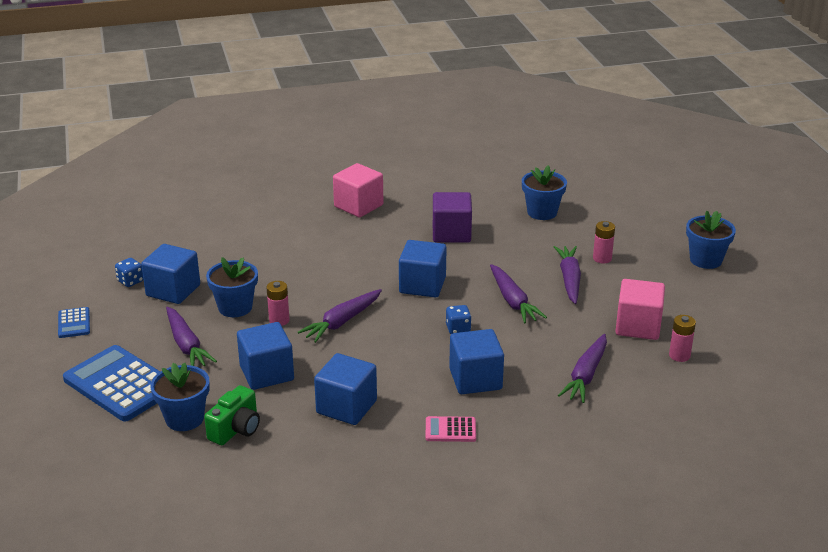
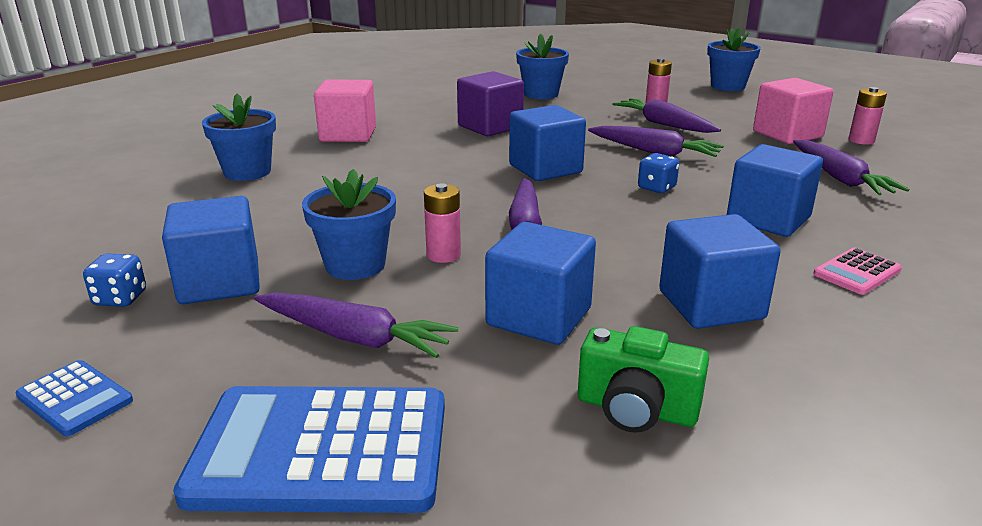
camera: 40 degrees left, 5 degrees down
(184, 418) = (530, 441): blue flower pot -> blue flower pot (247, 172)
(236, 429) = (636, 409): green camera -> green camera turned 120 degrees clockwise

